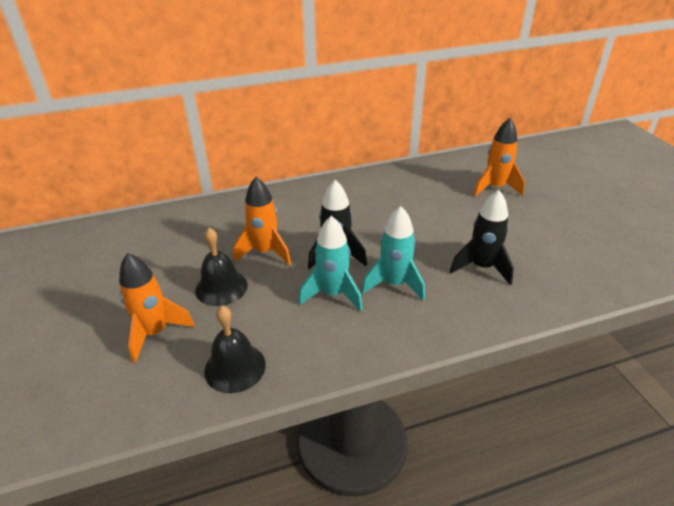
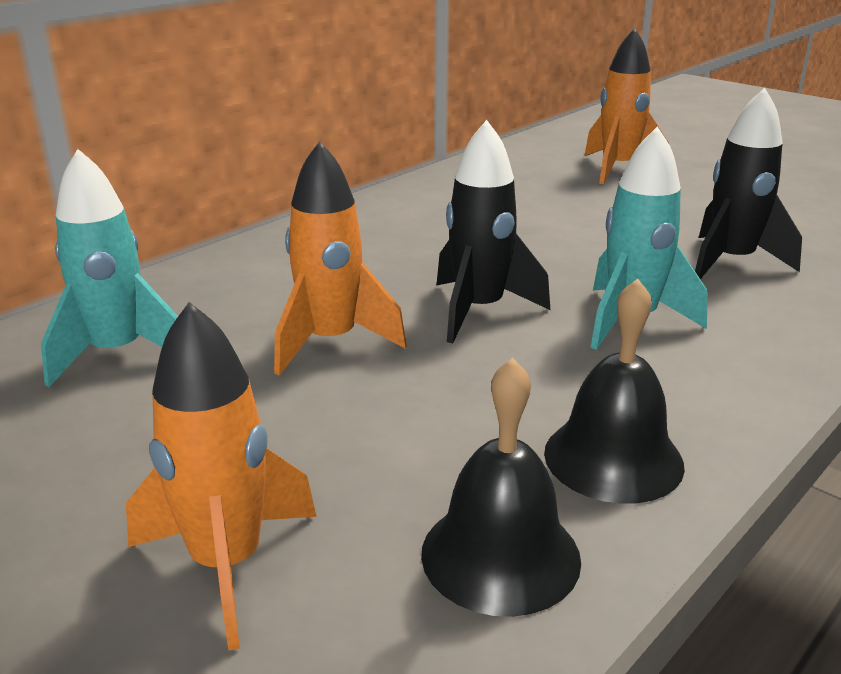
camera: 30 degrees left, 10 degrees down
(221, 287) = (300, 426): black bell -> black bell (613, 458)
(333, 294) = (545, 366): turquoise rocket -> turquoise rocket (118, 353)

